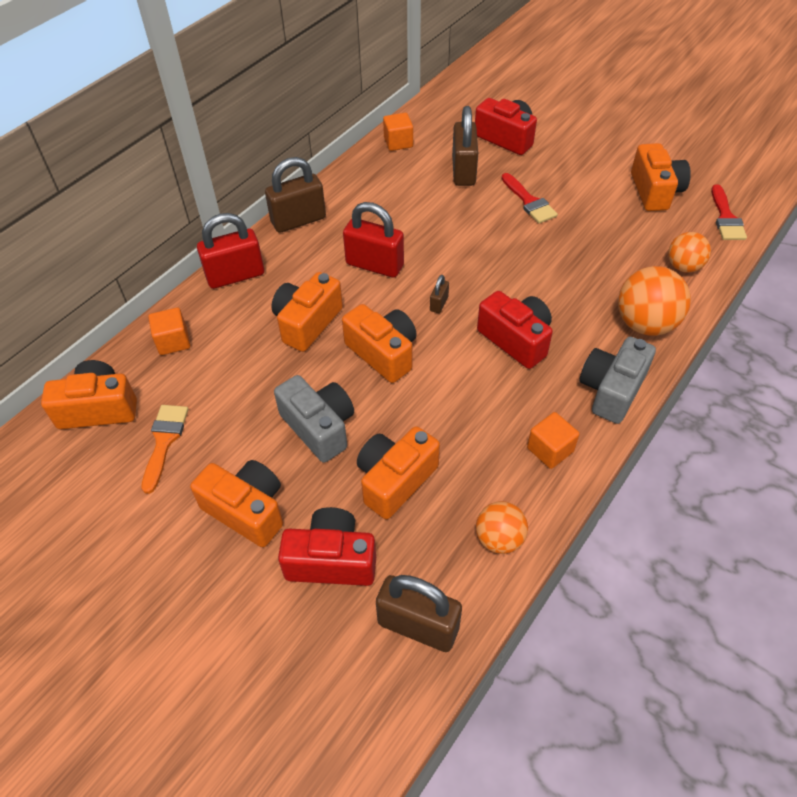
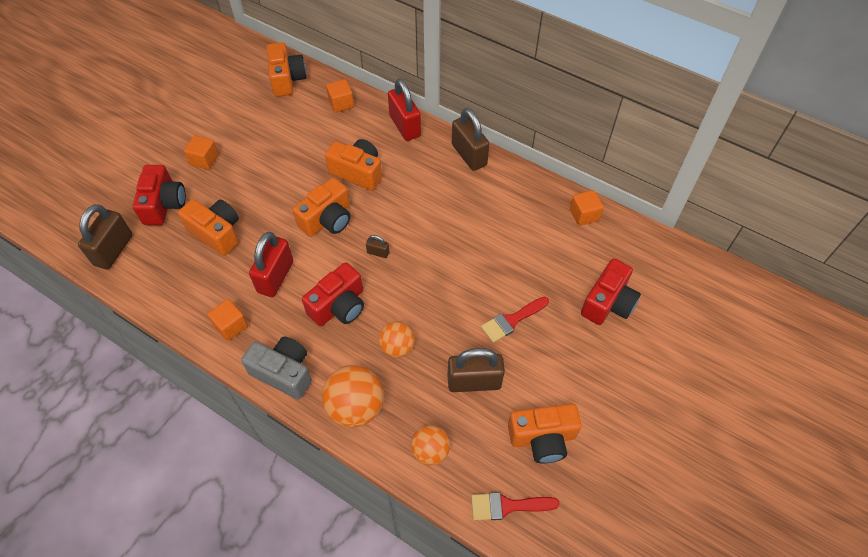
camera: 85 degrees right, 5 degrees up
(164, 441) = (259, 113): orange brush -> none
(247, 510) = (204, 160): orange camera -> orange cube
(319, 427) = (263, 189): grey camera -> none
(374, 265) = (420, 208): red padlock -> red padlock (275, 277)
(463, 171) = (549, 267): brown padlock -> brown padlock (474, 381)
(499, 539) = (164, 293): orange ball -> orange ball (397, 347)

